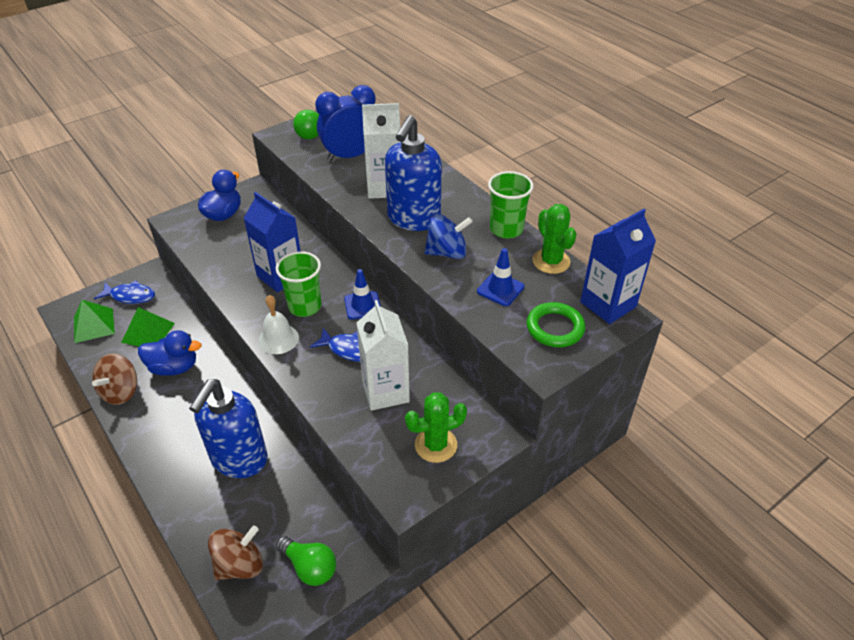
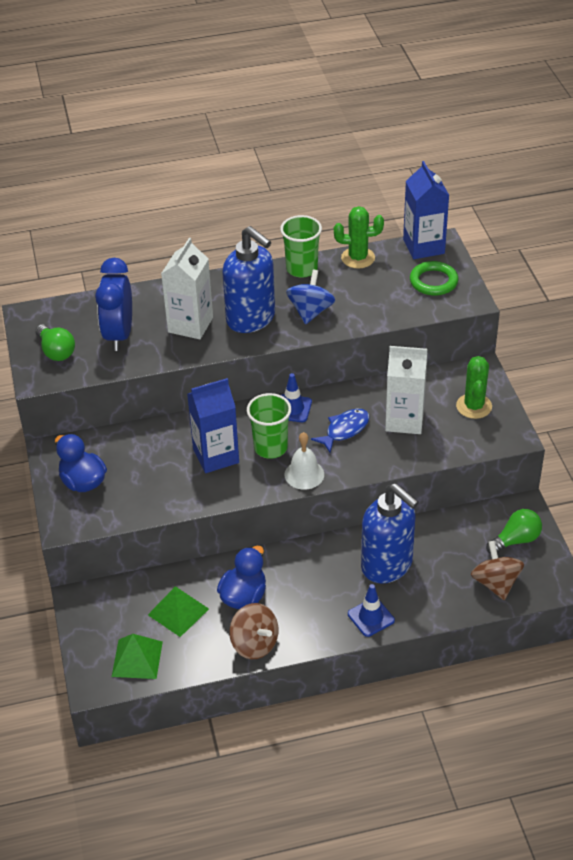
camera: 65 degrees left, 0 degrees up
(130, 296) = (107, 621): blue fish -> none
(500, 289) = (374, 295): blue traffic cone -> blue traffic cone (371, 617)

